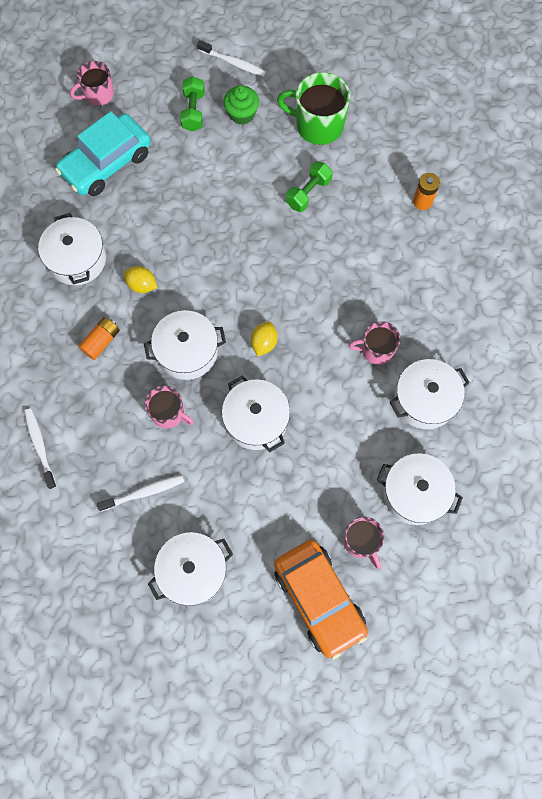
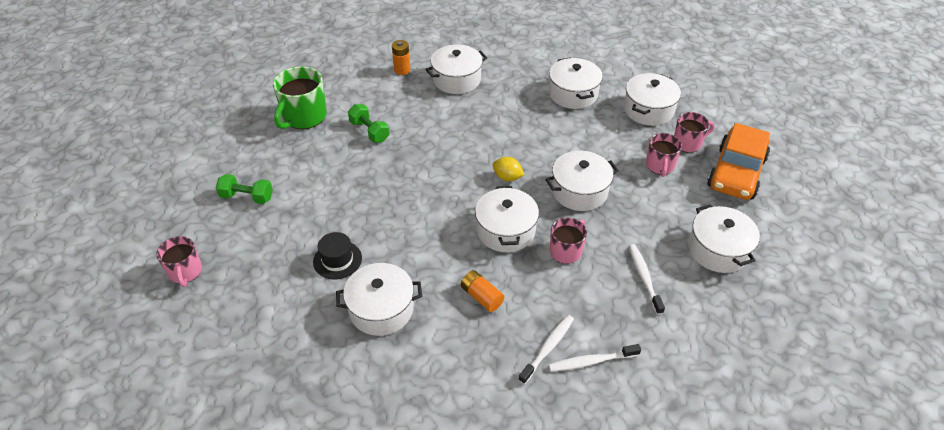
camera: 80 degrees left, 25 degrees down
(106, 163) = (275, 272): turquoise car -> none
(128, 209) = (337, 260): none -> black hat
(142, 285) = (427, 257): yellow lemon -> none
(233, 63) = (207, 162): white toothbrush -> white toothbrush (548, 348)
(242, 114) = (268, 163): green cupcake -> none
(319, 599) = (736, 173): orange car -> orange car turned 135 degrees clockwise
(376, 350) = (526, 113): pink mug -> pink mug (660, 166)
(419, 263) = (457, 79): none -> white pot

